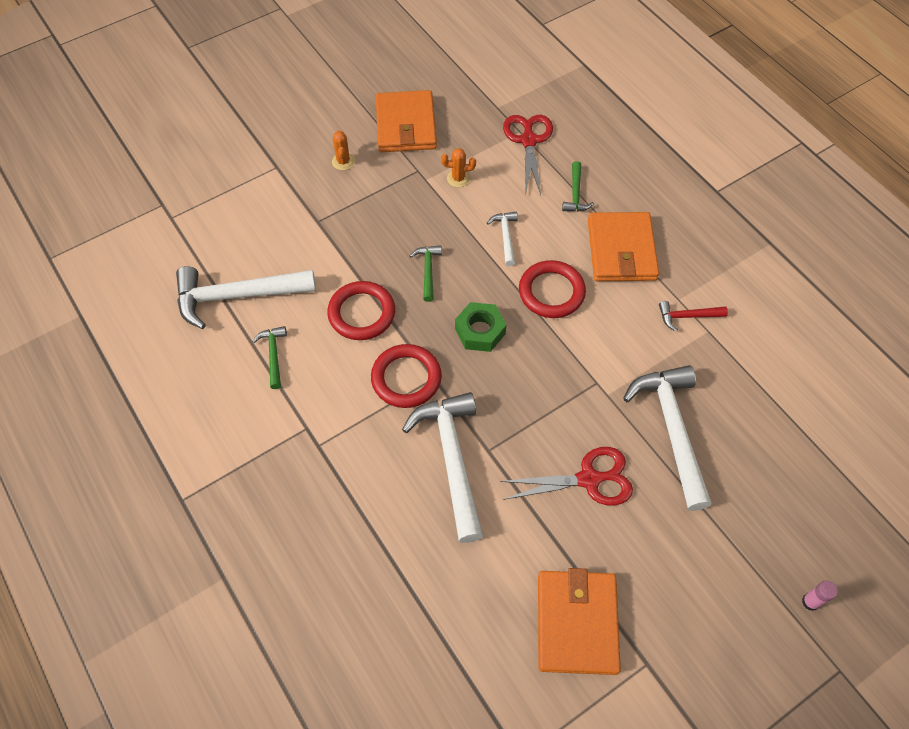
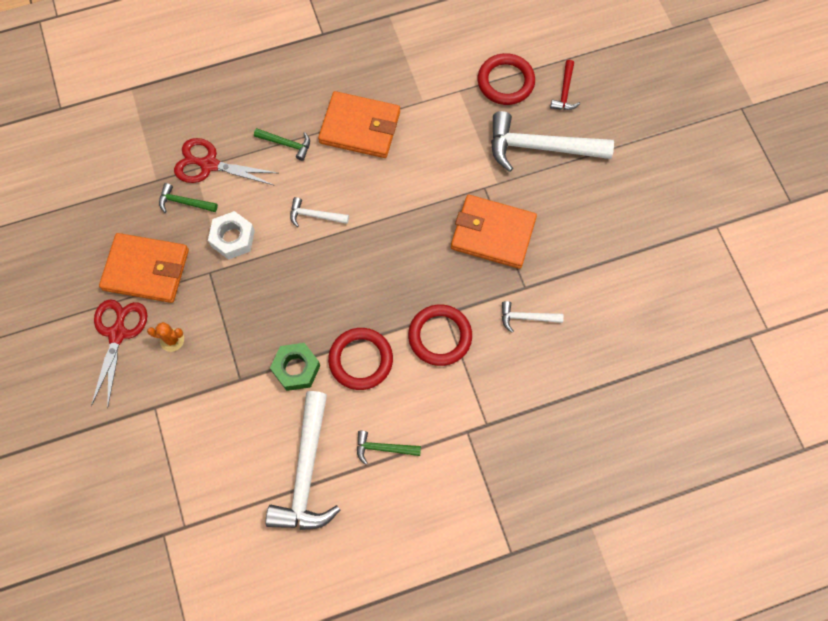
camera: 75 degrees left, 10 degrees up
(428, 271) = (332, 291): green hammer -> green hammer (184, 202)
(452, 459) = (526, 317): white hammer -> white hammer, size x0.47
(458, 178) = (233, 238): orange cactus -> white nut
(480, 331) = (409, 264): green nut -> green nut (296, 369)
(551, 292) = (386, 195): red ring -> red ring (505, 82)
(576, 623) = (679, 263): orange wallet -> orange wallet (493, 233)
(589, 479) = (568, 220): red scissors -> red scissors (117, 333)
(687, 316) = (441, 101): red hammer -> red hammer (565, 91)
(810, 602) = (692, 107): pink glue stick -> none

